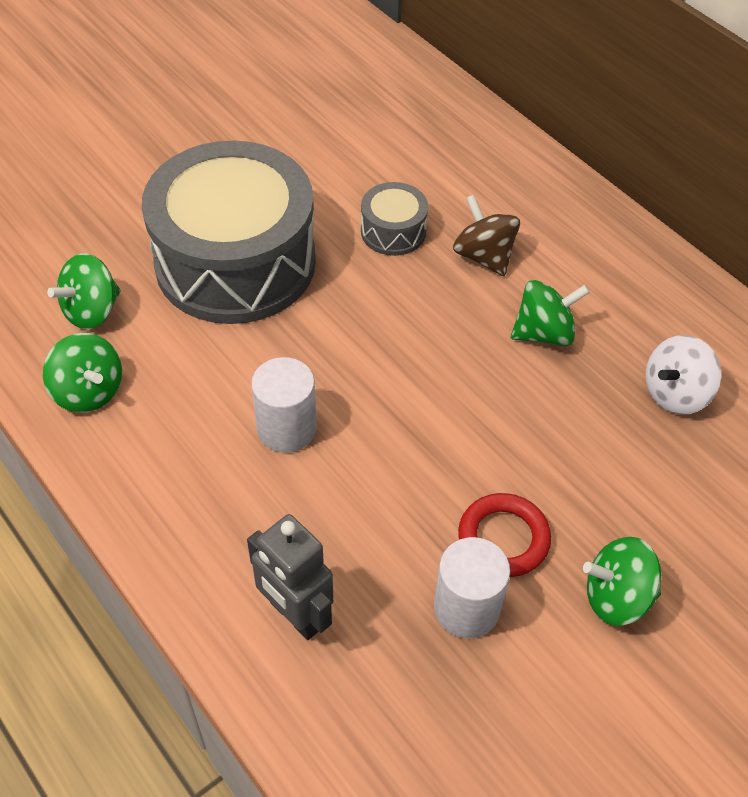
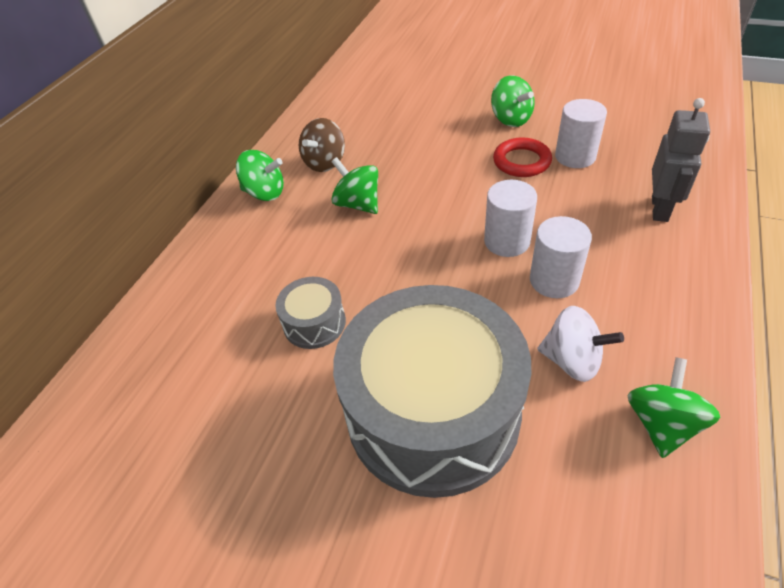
camera: 115 degrees left, 5 degrees down
(92, 311) = (590, 493): green spinning top -> green spinning top (265, 193)
(373, 426) = (507, 241): none -> white cylinder
(484, 256) = (306, 260): brown spinning top -> brown spinning top (325, 162)
(675, 393) = (362, 143): white spinning top -> white spinning top (572, 360)

